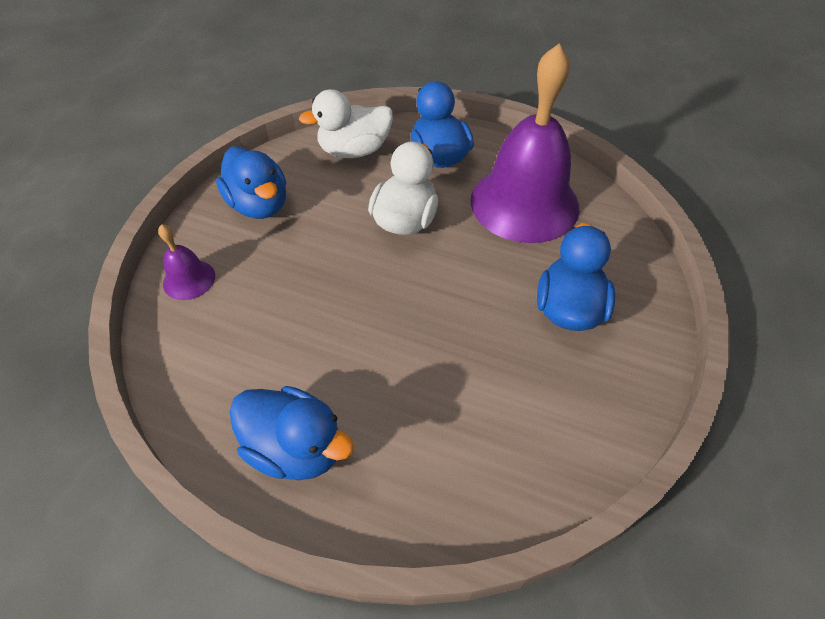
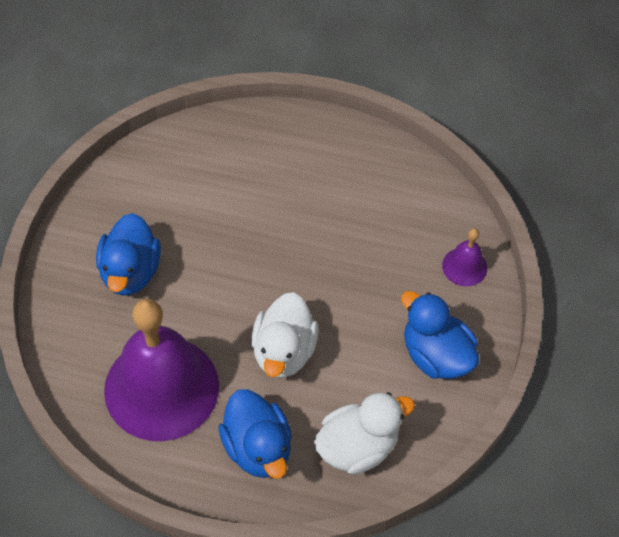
camera: 170 degrees right, 5 degrees up
(296, 448) = (330, 151): blue duck -> none

